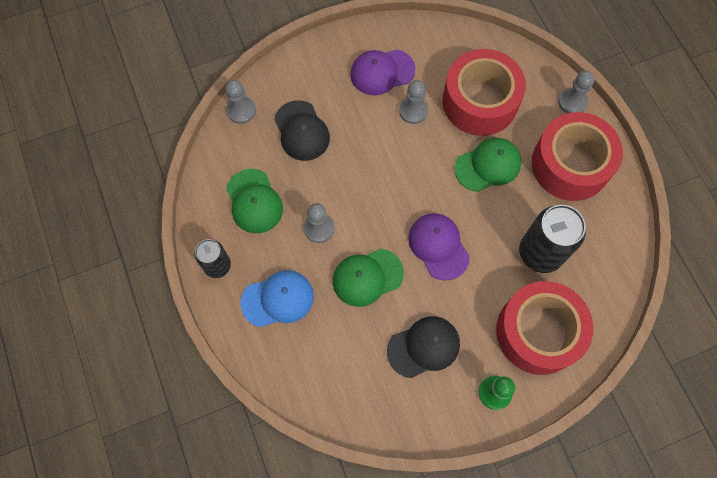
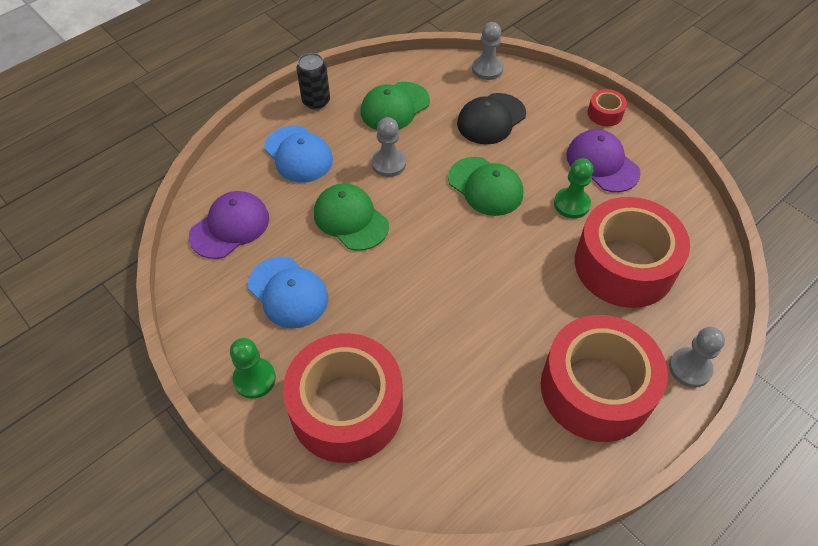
camera: 70 degrees right, 15 degrees down
(331, 46) = (605, 113): none -> red tape
(413, 111) = (571, 204): grey pawn -> green pawn
(424, 347) = (288, 292): black cap -> blue cap
(438, 246) = (414, 273): purple cap -> purple cap (230, 227)
(488, 165) = (543, 296): green cap -> green cap (485, 186)
(540, 253) = (454, 384): black can -> none

